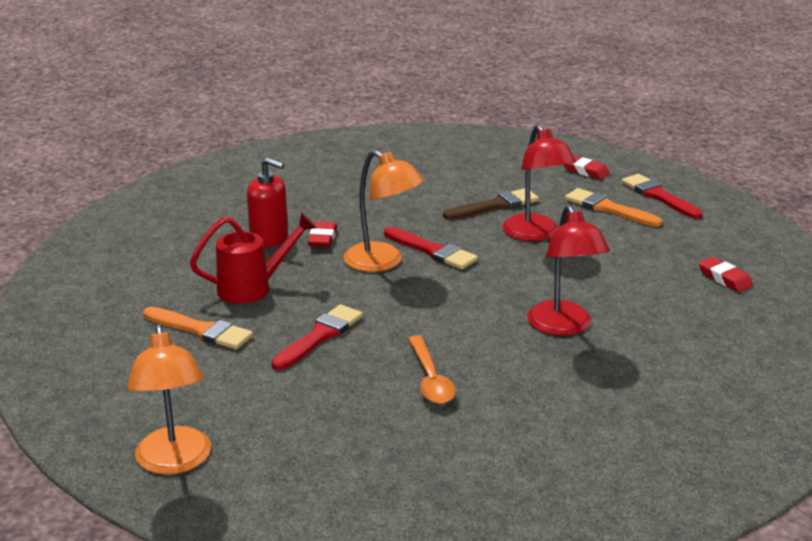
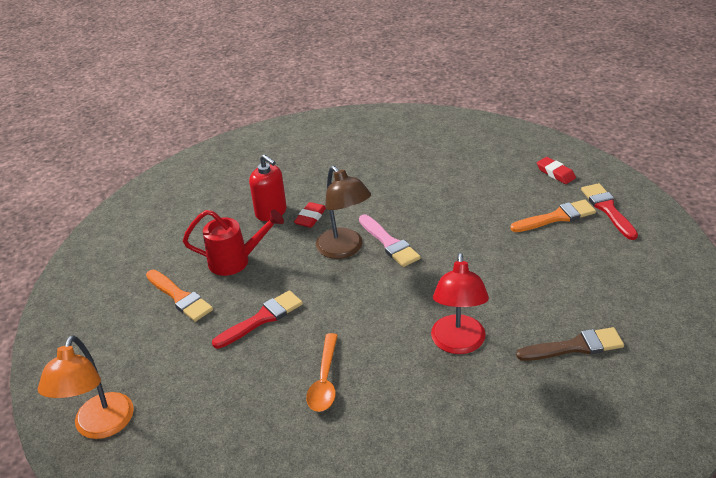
camera: 20 degrees right, 10 degrees up
(382, 262) = (344, 249): orange lamp -> brown lamp
(432, 251) = (389, 243): red brush -> pink brush
(495, 206) = (462, 201): brown brush -> brown brush (575, 346)
(535, 234) = (481, 237): red lamp -> none
(608, 208) = (556, 217): orange brush -> orange brush turned 105 degrees clockwise
(724, 278) = (625, 313): red eraser -> none

